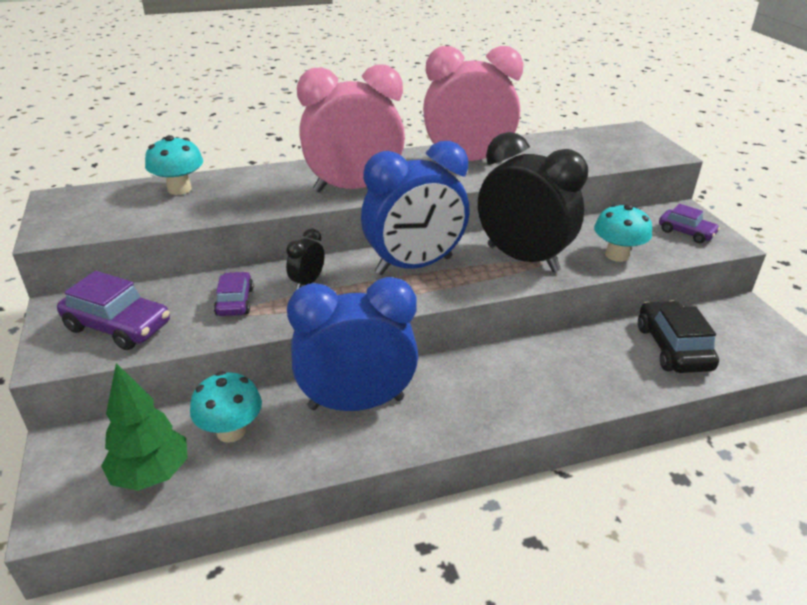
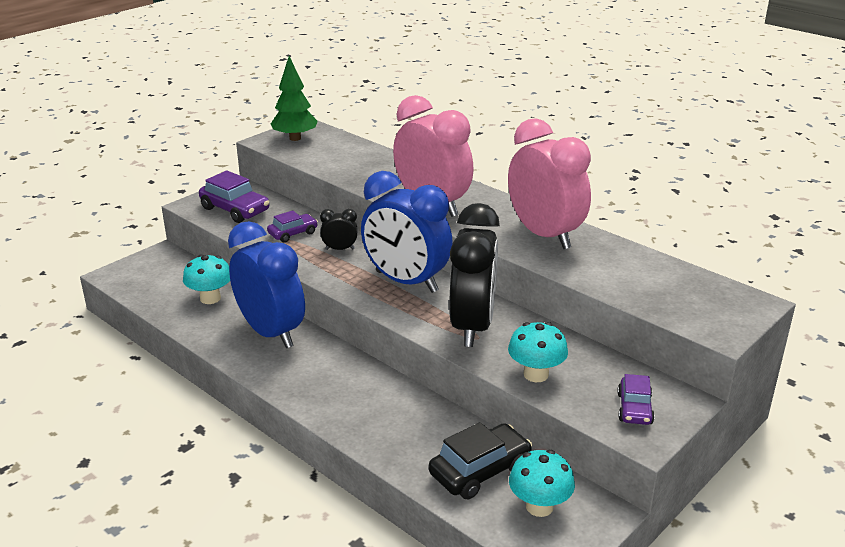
camera: 60 degrees right, 5 degrees down
(118, 326) = (235, 210): purple car -> purple car turned 45 degrees counterclockwise
(151, 474) = (159, 288): green tree -> green tree (295, 138)
(179, 189) = (357, 152): turquoise mushroom -> turquoise mushroom (539, 506)

